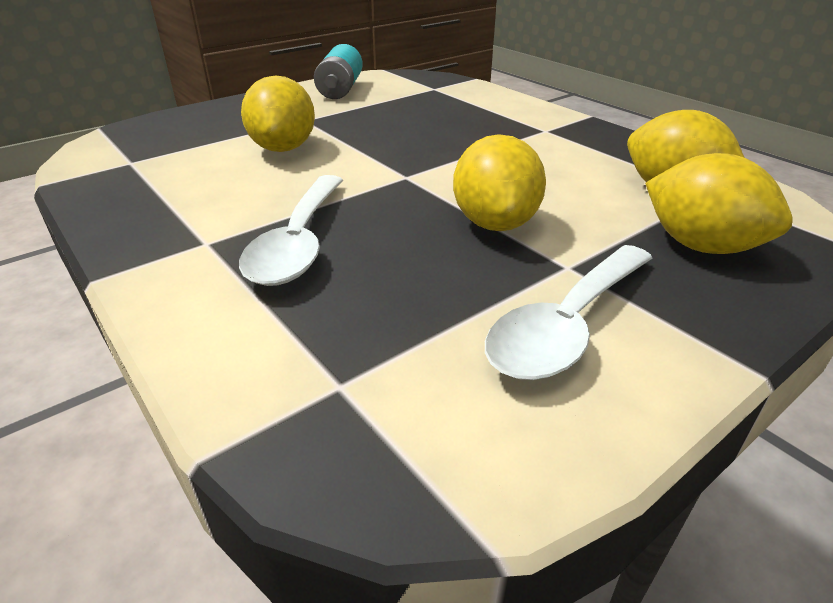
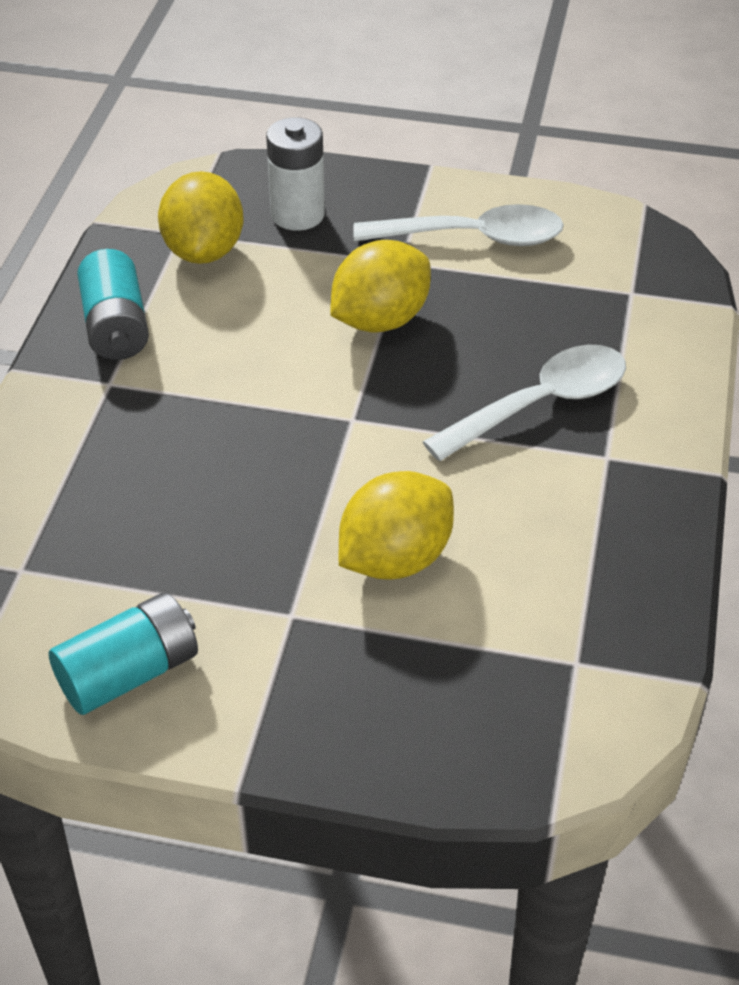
camera: 130 degrees left, 10 degrees up
(602, 143) = (116, 326): none -> turquoise battery
(700, 246) = (297, 215): yellow lemon -> white battery

